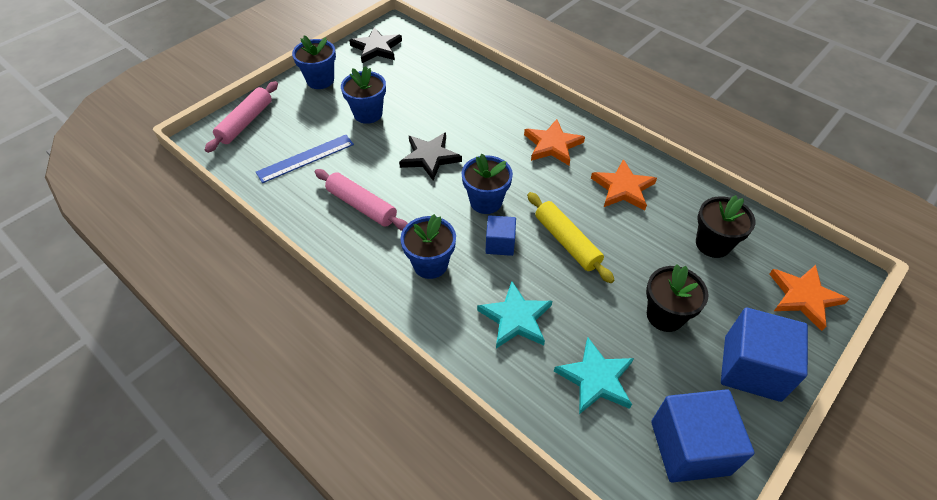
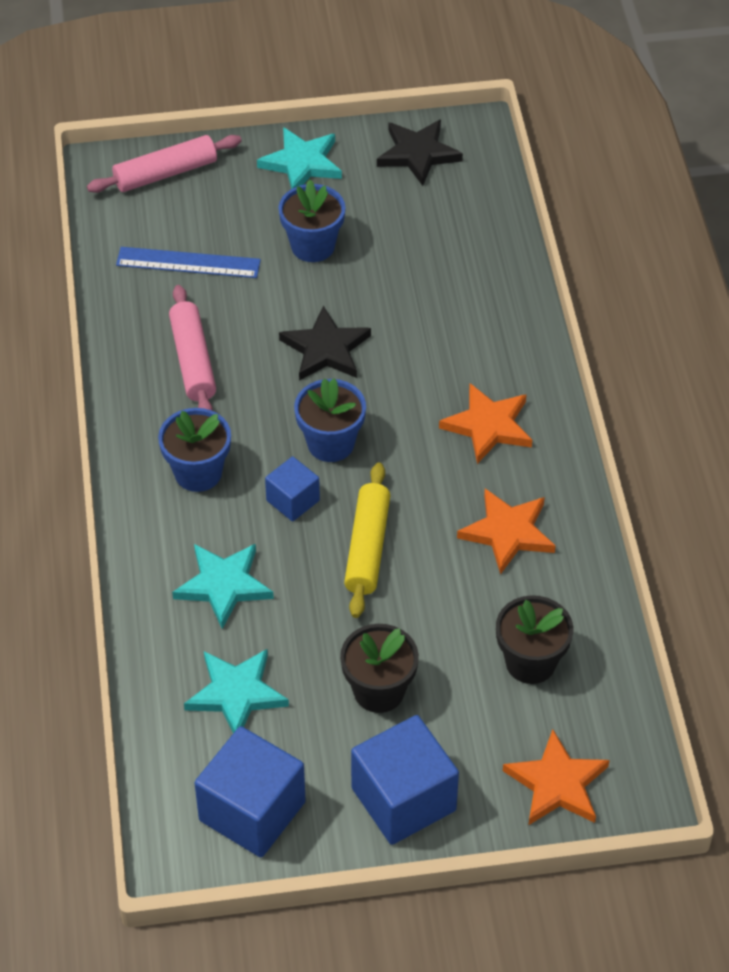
camera: 40 degrees right, 0 degrees up
(320, 80) = (302, 163): blue flower pot -> turquoise star

